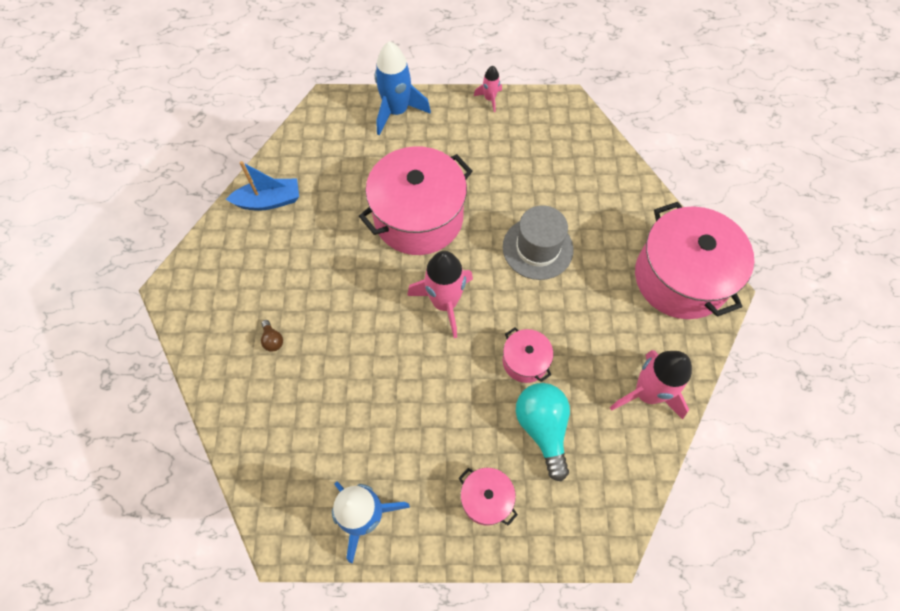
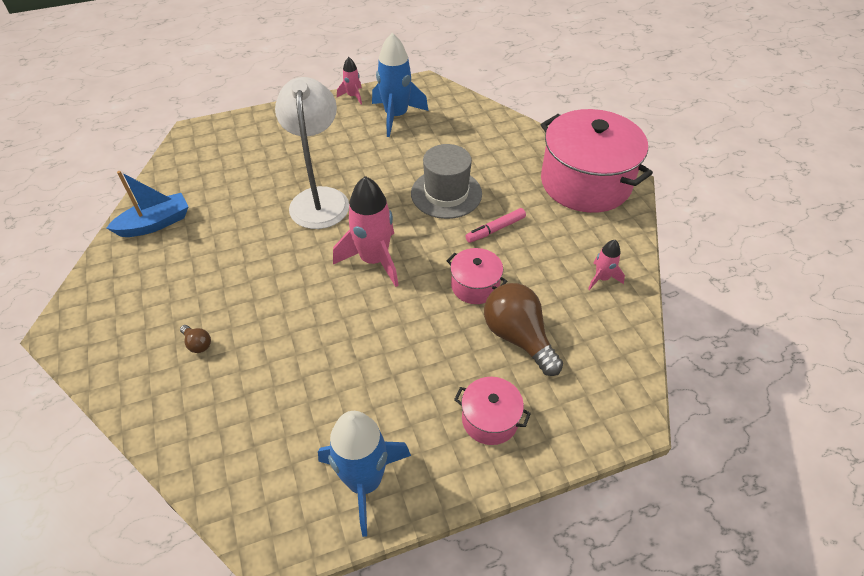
camera: 20 degrees left, 15 degrees down
(397, 111) = (266, 124): blue rocket -> blue rocket (396, 116)
(418, 217) = (319, 198): pink pot -> white lamp
(542, 428) = (518, 337): turquoise light bulb -> brown light bulb
(568, 305) = (495, 229): none -> pink marker
(647, 393) = (602, 278): pink rocket -> pink rocket, size x0.51

